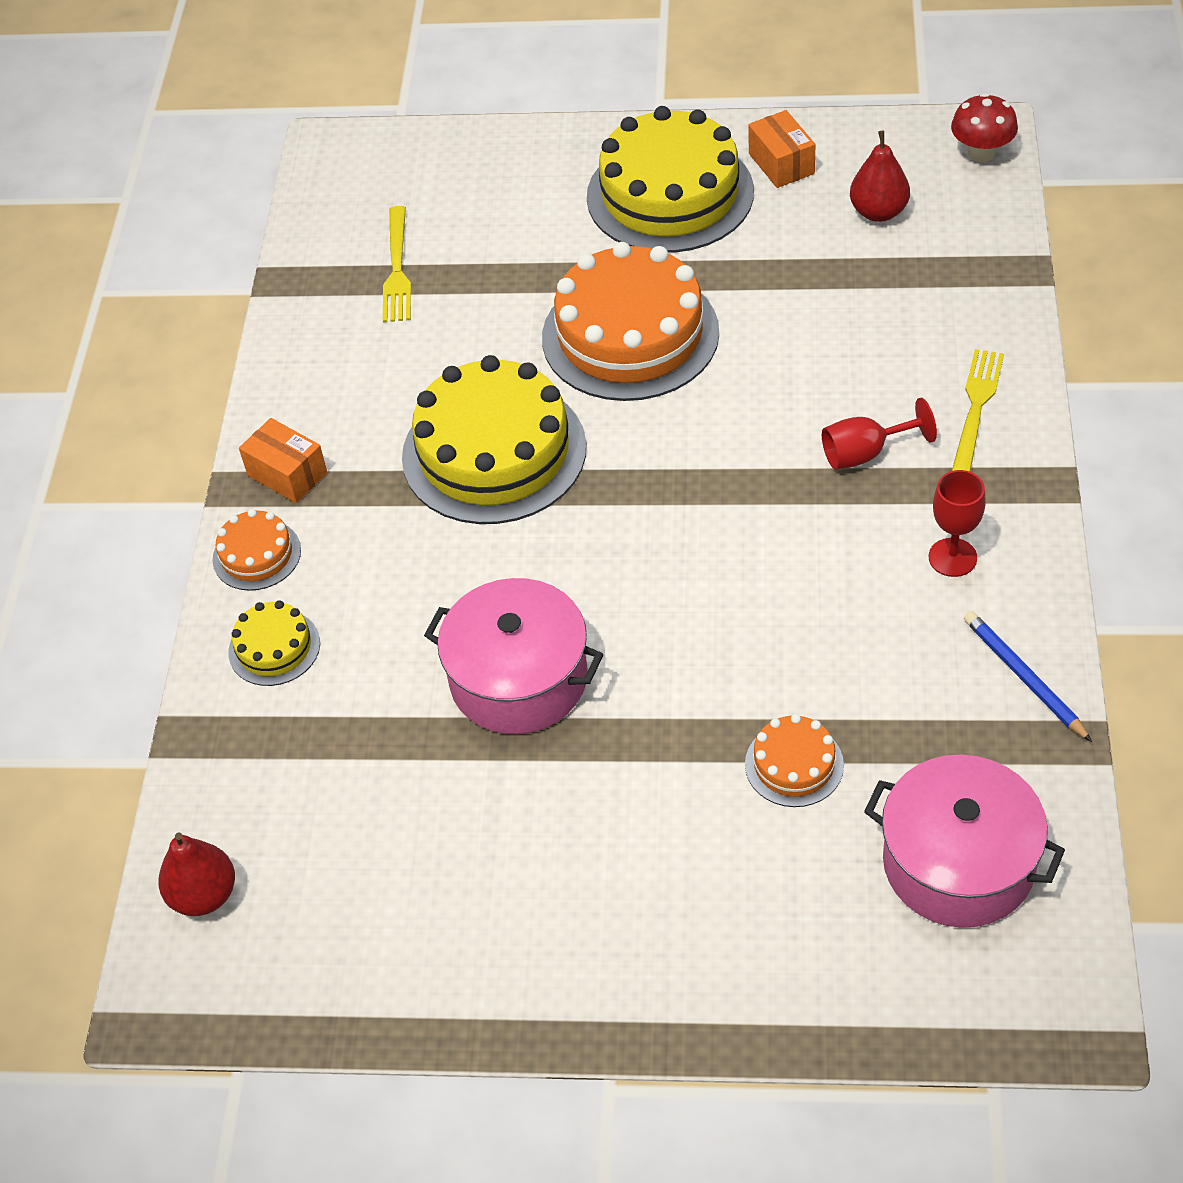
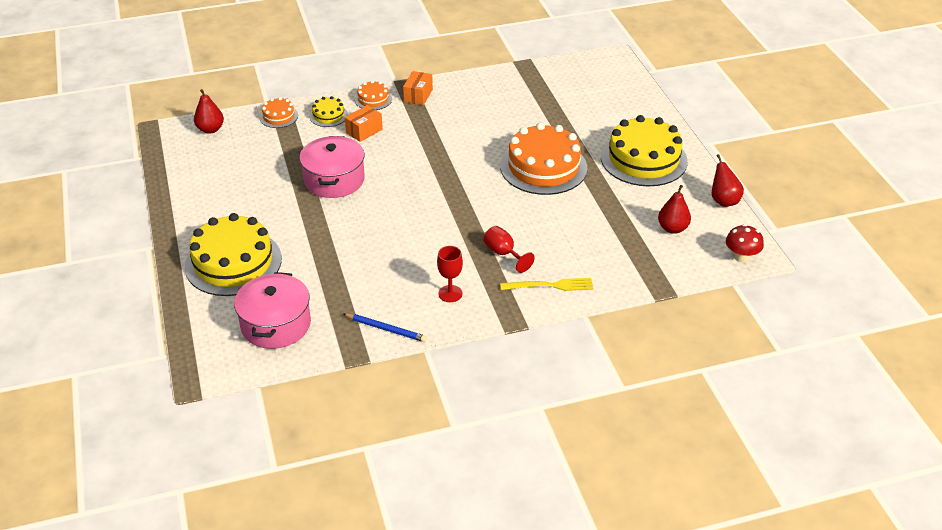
camera: 65 degrees right, 10 degrees down
(397, 269) = (549, 93): yellow fork -> none
(494, 452) = (454, 145): yellow cake -> yellow cake (233, 262)
(781, 163) = (688, 189): orange box -> orange box (364, 131)
(794, 764) = (314, 265): orange cake -> orange cake (278, 116)
(829, 130) = (723, 201): none -> red pear
(1024, 677) = (386, 329): blue pencil -> blue pencil turned 75 degrees clockwise

